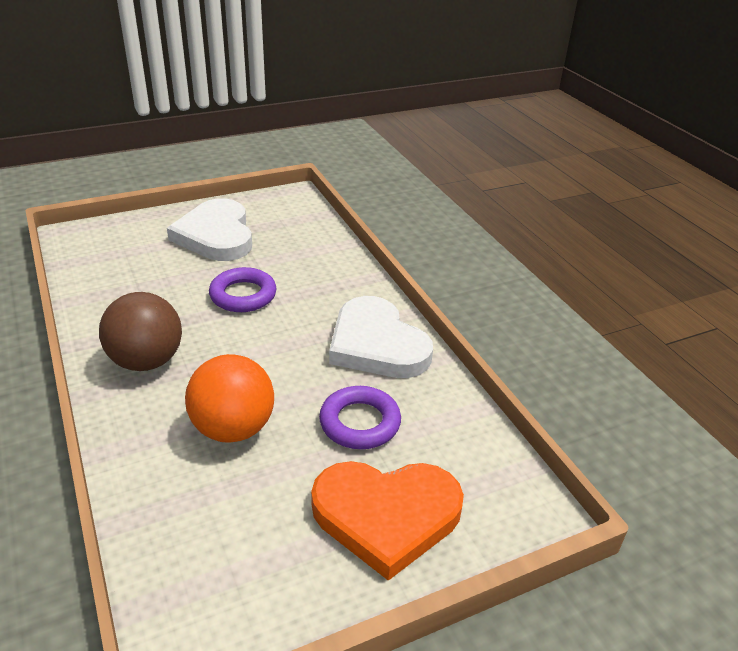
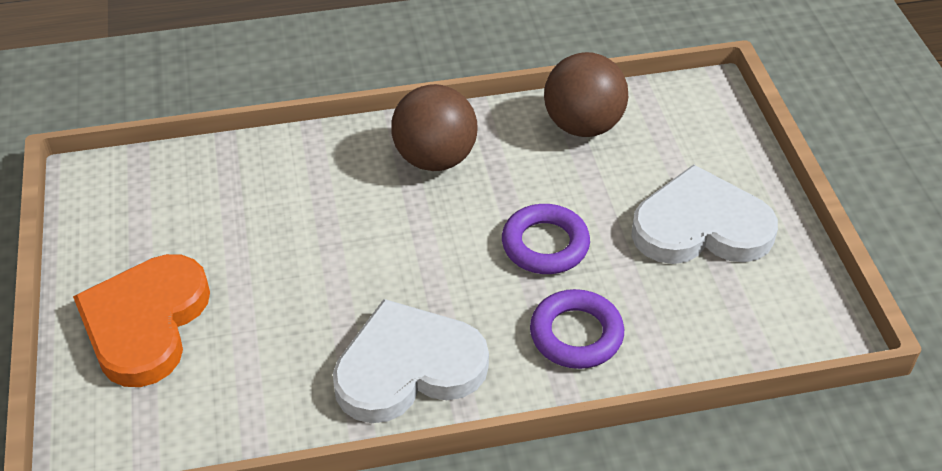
camera: 105 degrees right, 10 degrees up
(107, 287) = (583, 125): none -> brown ball
(233, 428) = (308, 220): orange ball -> none
(360, 423) = (276, 324): purple ring -> purple ring (576, 334)

